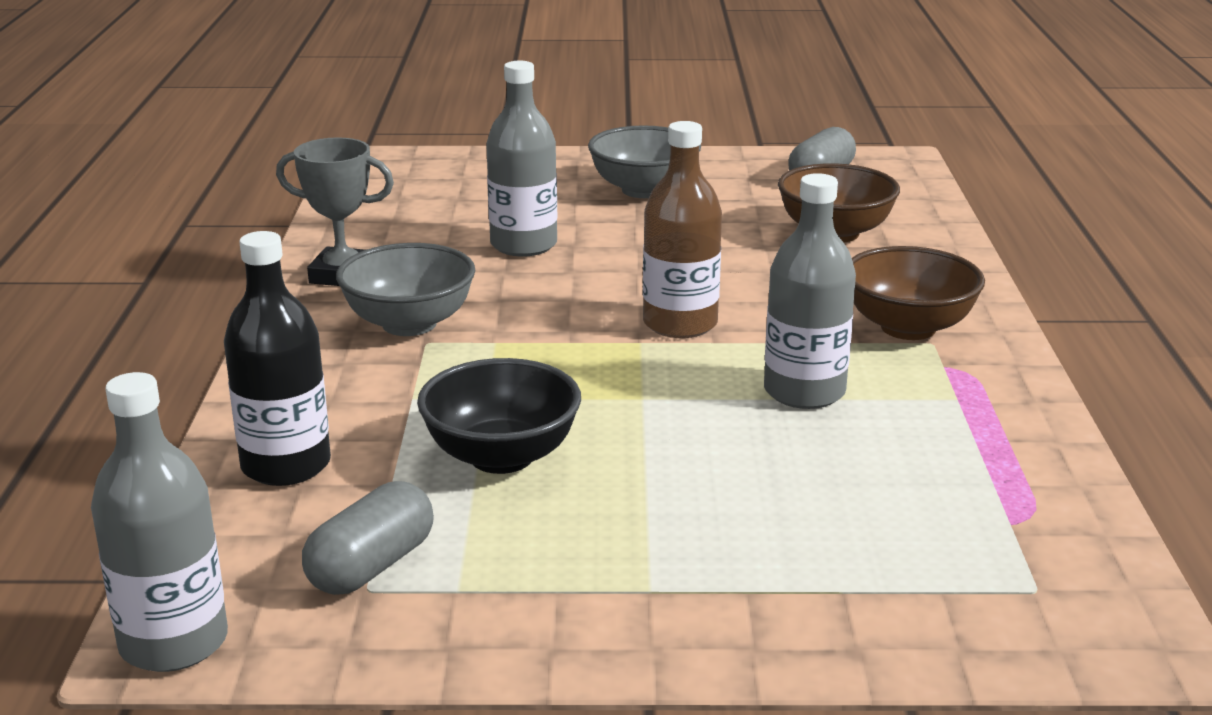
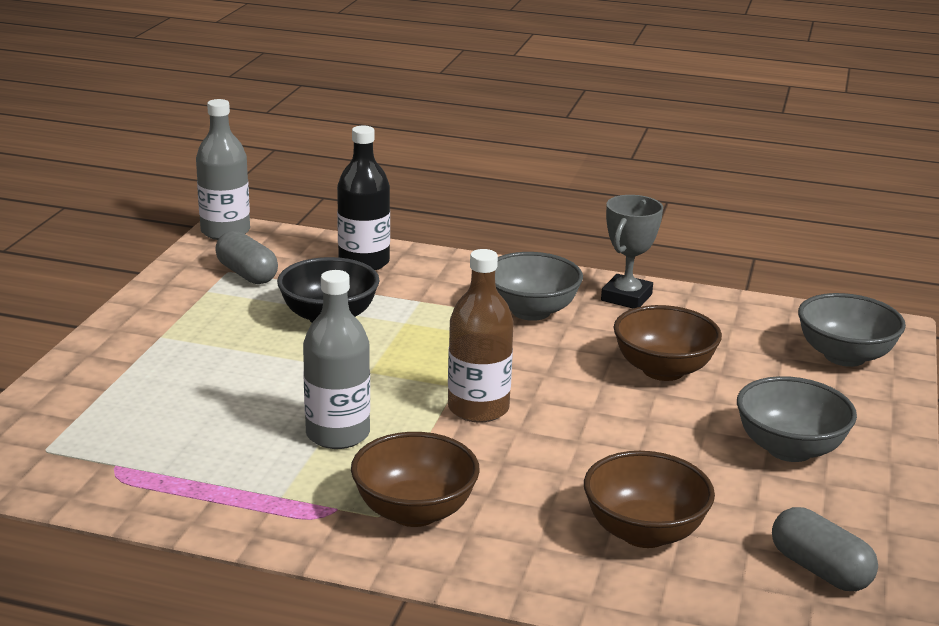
camera: 105 degrees right, 0 degrees up
(441, 175) = (844, 356): none -> grey bowl
(523, 245) = (663, 370): grey bottle -> brown bowl

